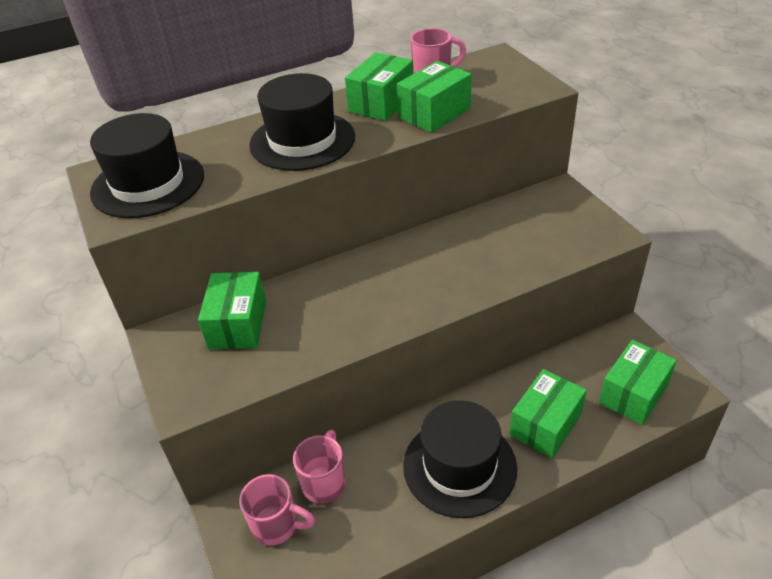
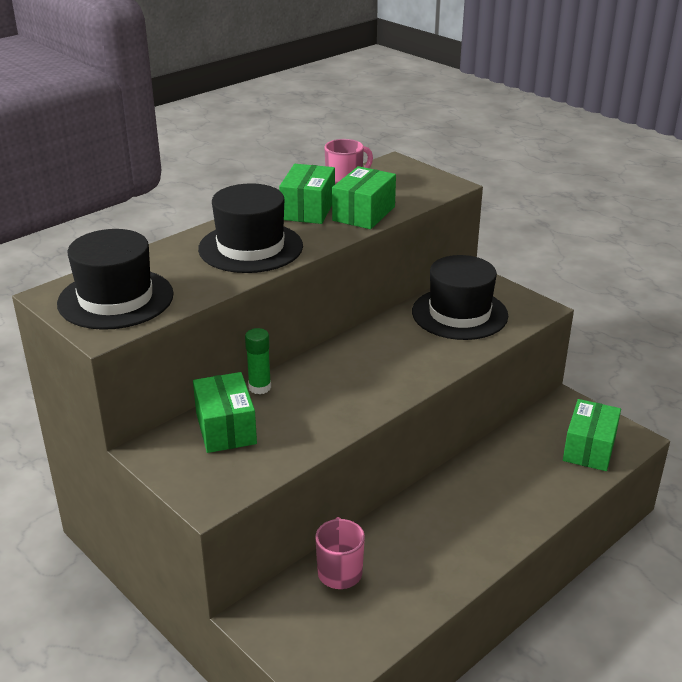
camera: 20 degrees left, 10 degrees down
(277, 525) = (310, 616): pink mug -> none
(290, 284) = (259, 387): none -> green glue stick
(459, 466) = (461, 533): black hat -> black hat (459, 314)
(545, 424) = (524, 486): green box -> none

